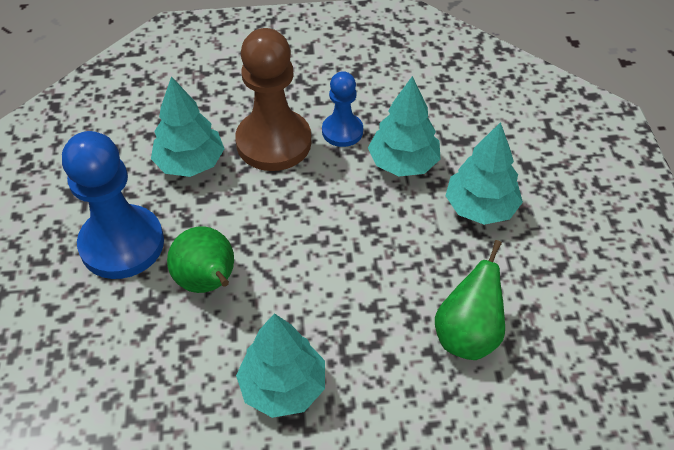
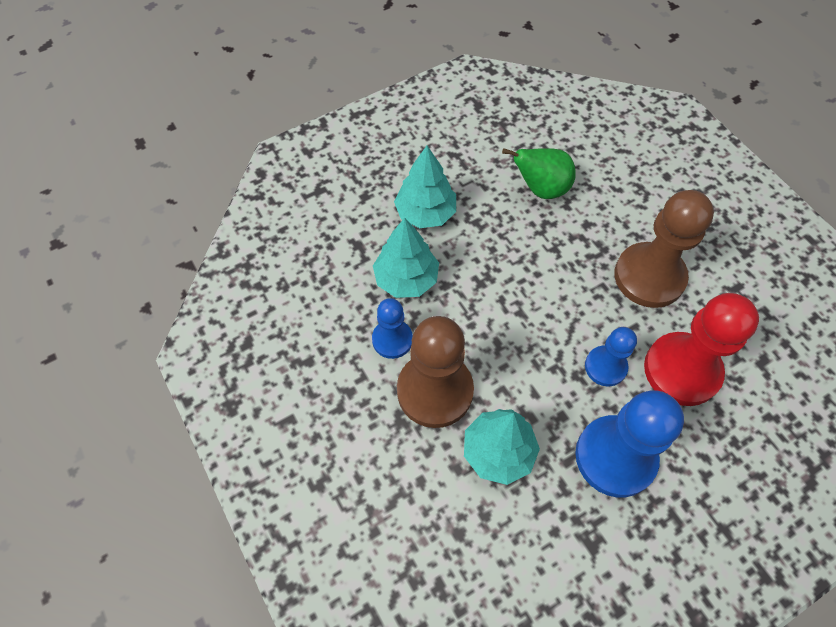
camera: 115 degrees left, 10 degrees up
(157, 351) = (682, 370): none -> red pawn
(208, 282) = (605, 367): green pear -> blue pawn
(283, 387) = (649, 277): turquoise tree -> brown pawn

